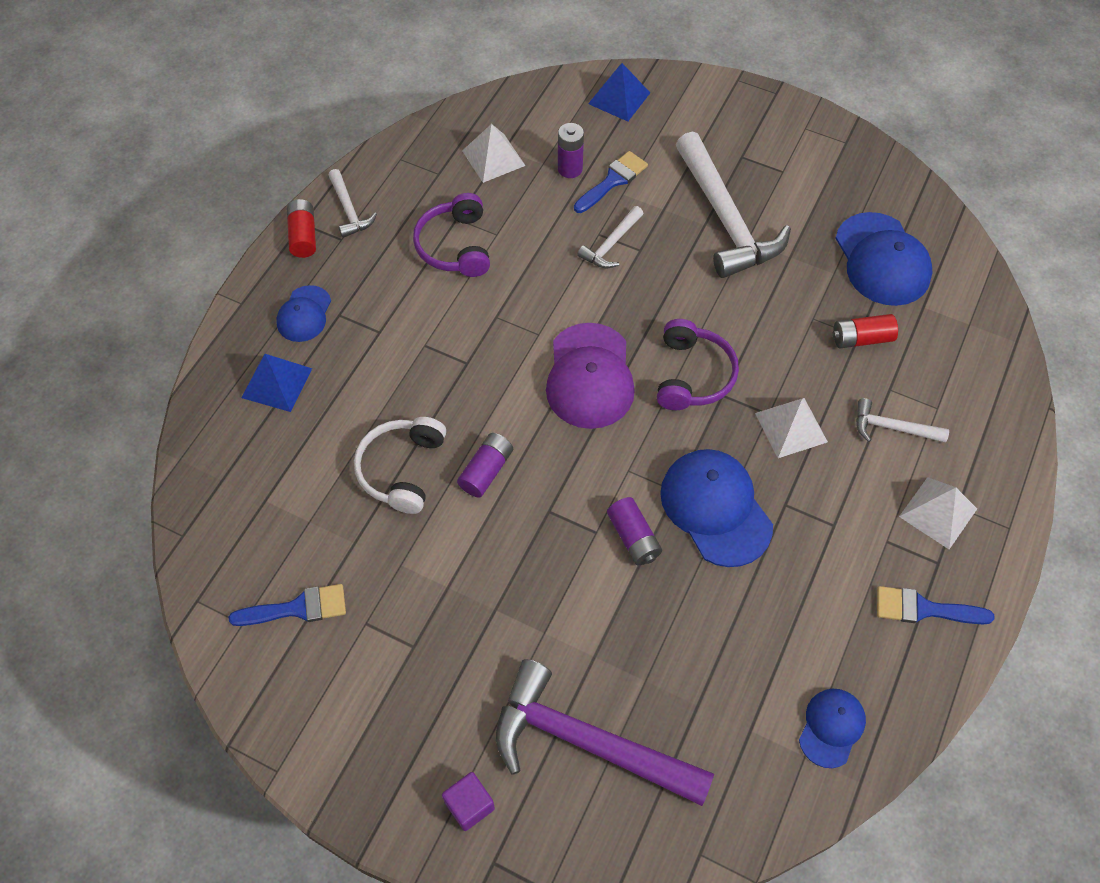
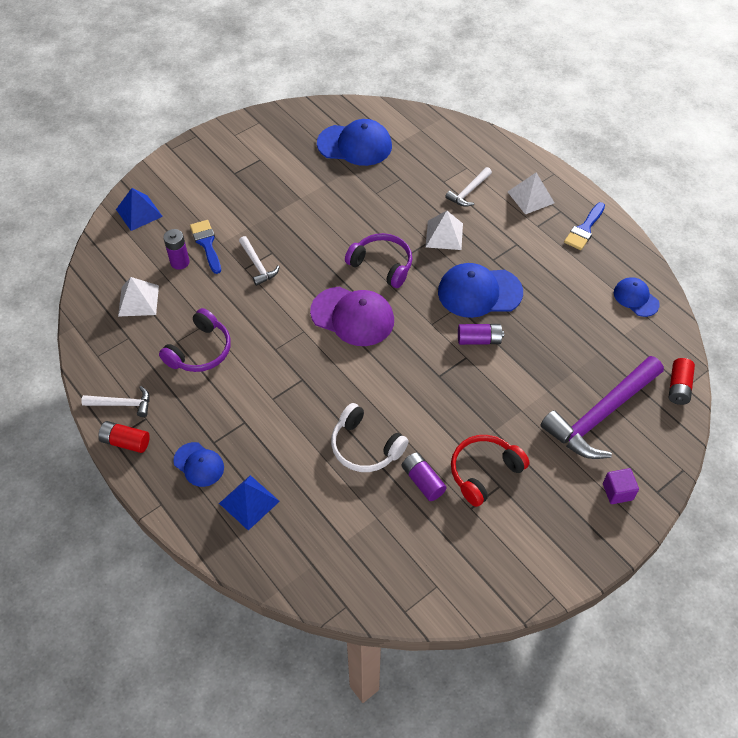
camera: 65 degrees left, 5 degrees down
(298, 608) = (441, 546): blue brush -> none
(425, 620) = (484, 472): none -> red headphones
(455, 246) = (200, 351): purple headphones -> purple headphones turned 75 degrees counterclockwise
(486, 471) = (392, 399): purple battery -> purple battery (423, 481)
(725, 219) = (277, 201): white hammer -> none
(861, 339) = (403, 178): red battery -> red battery (678, 387)

